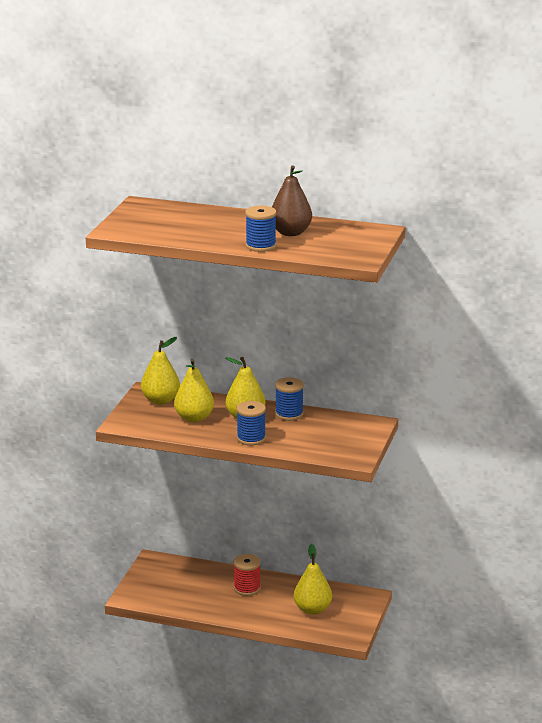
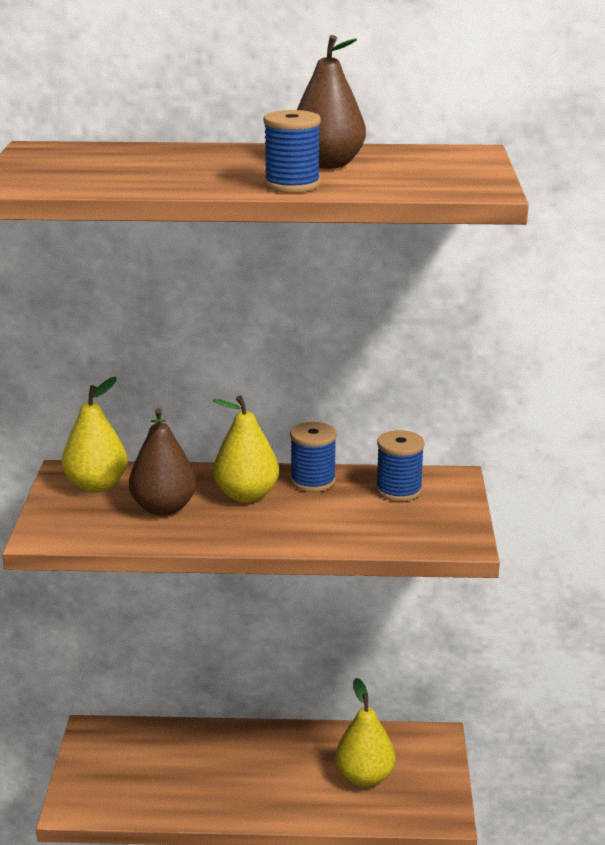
camera: 15 degrees left, 0 degrees up
(194, 418) = (164, 508): yellow pear -> brown pear
(247, 588) = (252, 757): red spool -> none
(251, 438) = (273, 530): blue spool -> blue spool (399, 490)

